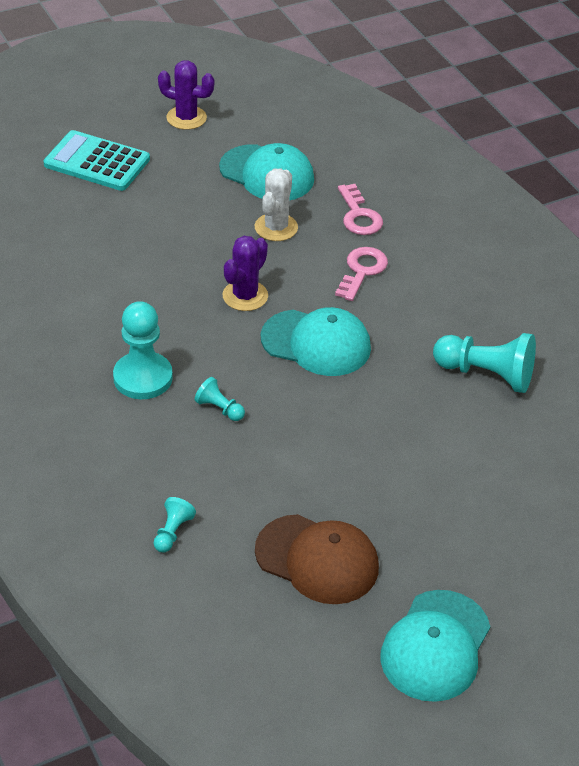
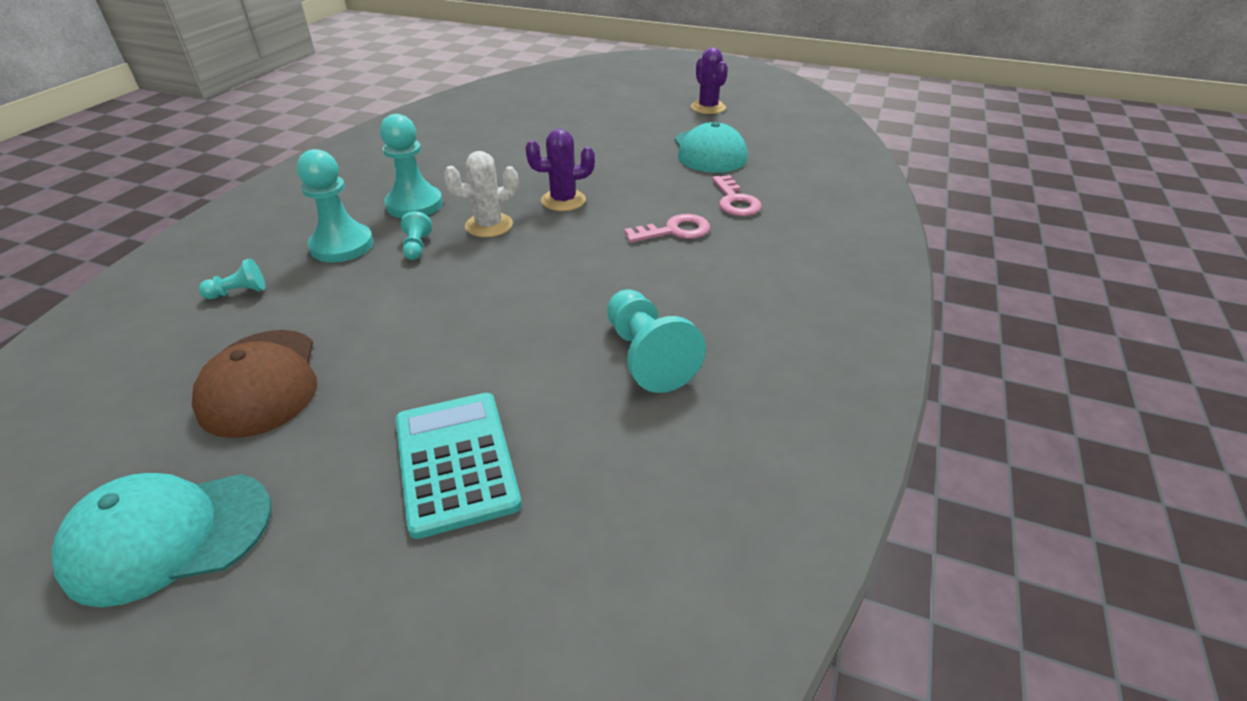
camera: 50 degrees right, 5 degrees down
(97, 162) = (611, 104): turquoise calculator -> turquoise calculator (455, 462)
(164, 448) = (342, 245): none -> turquoise pawn
(276, 227) = (659, 178): white cactus -> white cactus (489, 225)
(316, 343) = (554, 251): turquoise cap -> none
(359, 216) = (735, 201): pink key -> pink key turned 45 degrees counterclockwise

